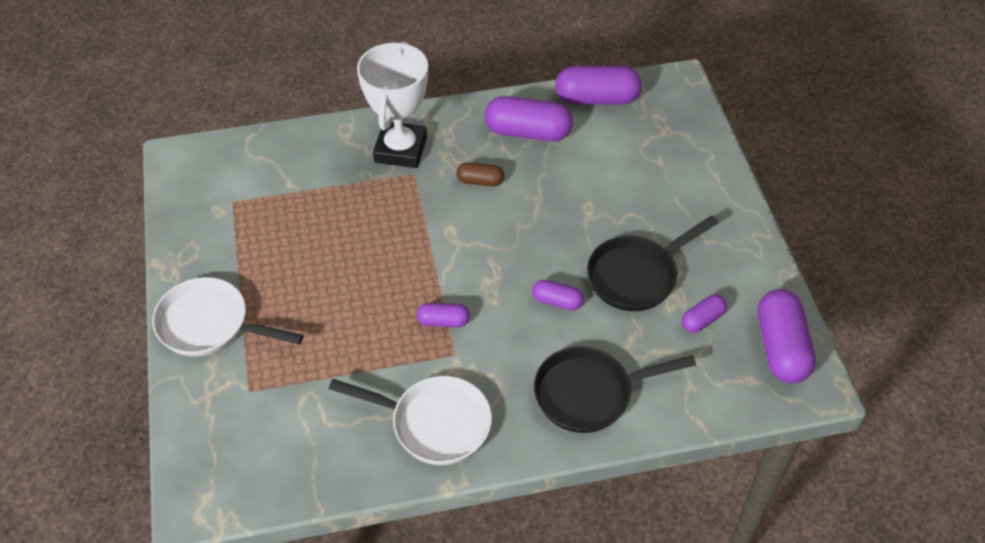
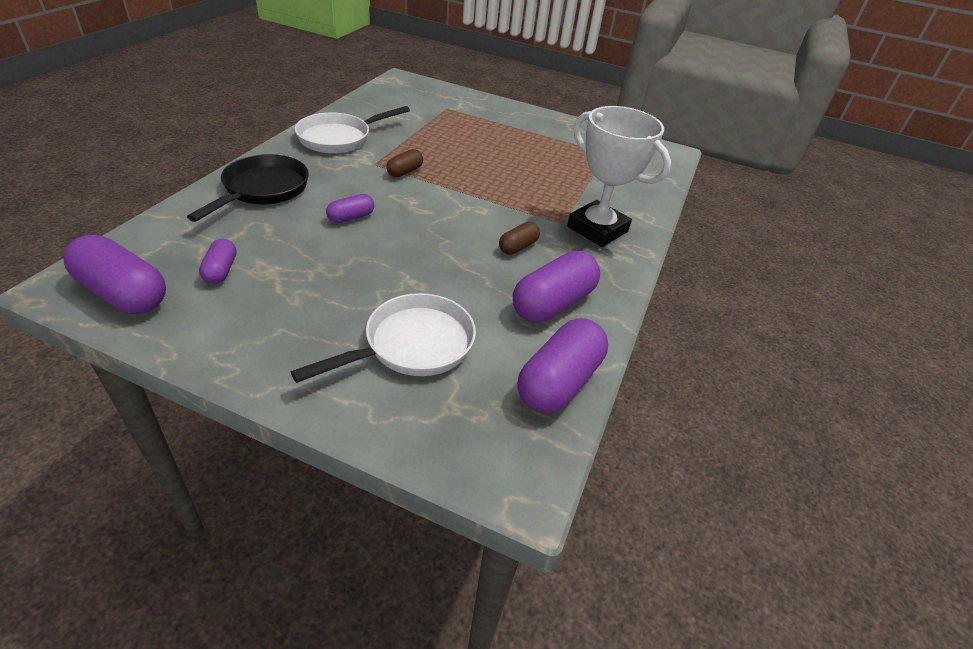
camera: 120 degrees right, 10 degrees down
(210, 325) = (508, 115): white pan -> white pan (412, 345)
(443, 321) = (405, 172): purple capsule -> brown capsule
(636, 276) = (313, 265): black pan -> none

